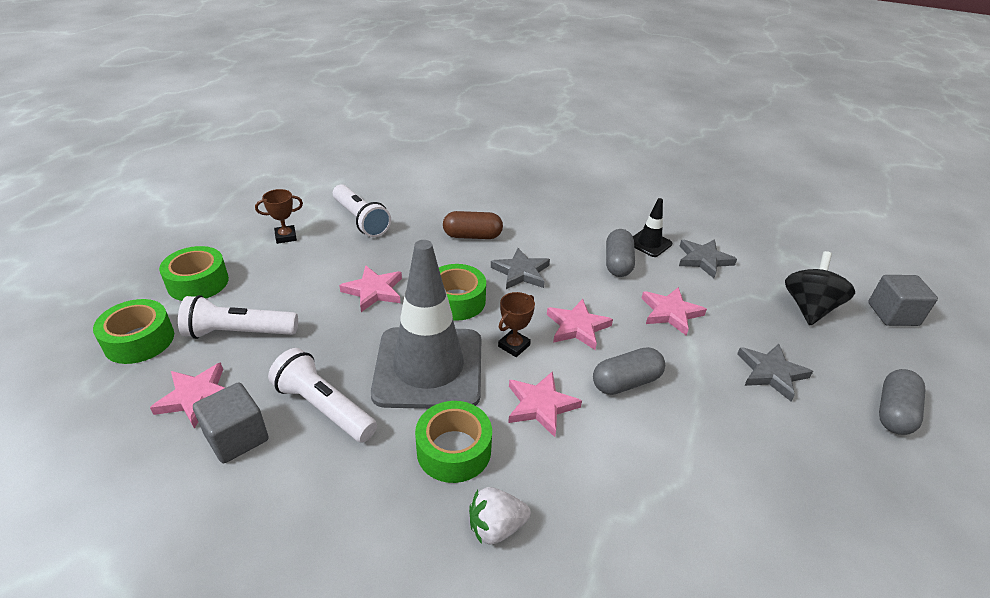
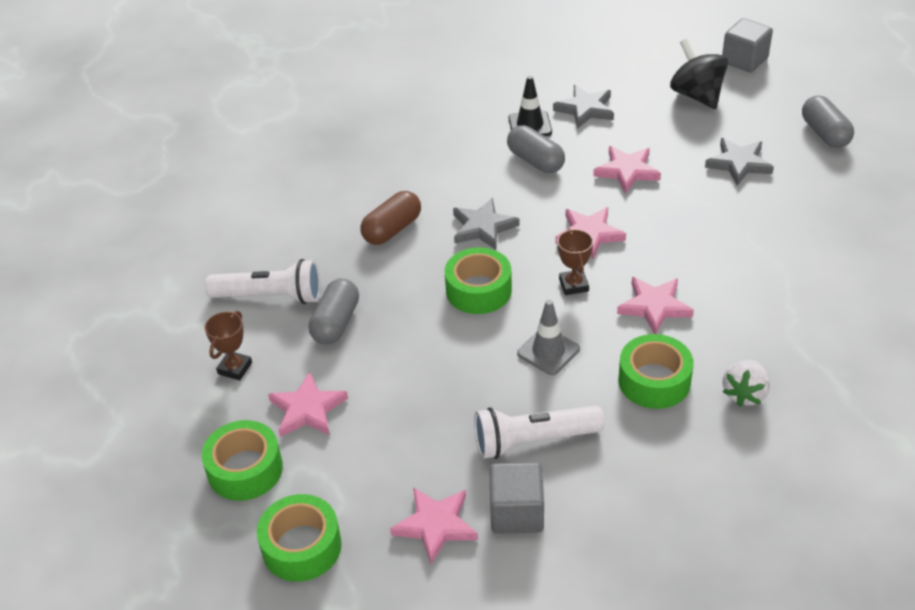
camera: 45 degrees left, 5 degrees up
(239, 332) = (368, 464): white flashlight -> none
(374, 291) = (404, 339): pink star -> pink star (308, 409)
(428, 368) = (548, 351): grey traffic cone -> grey traffic cone, size x0.44
(626, 382) = (675, 245): grey capsule -> grey capsule (336, 323)

